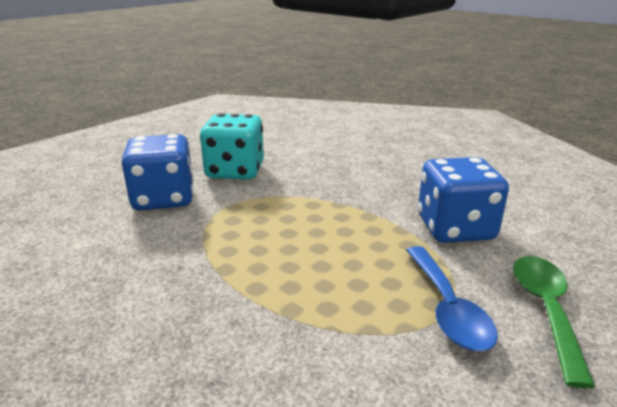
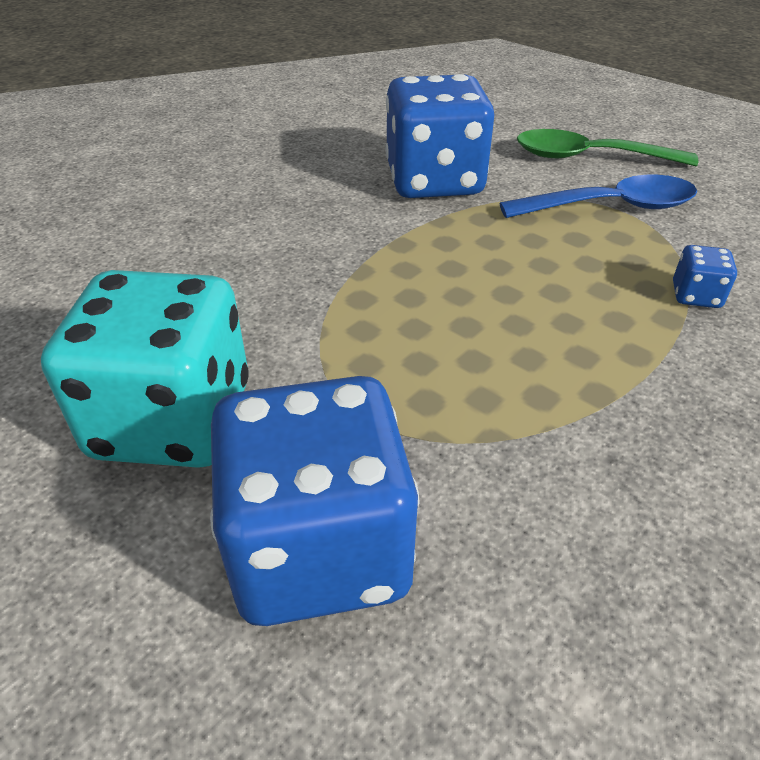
camera: 90 degrees left, 15 degrees up
(318, 329) = (696, 296): none -> blue dice

